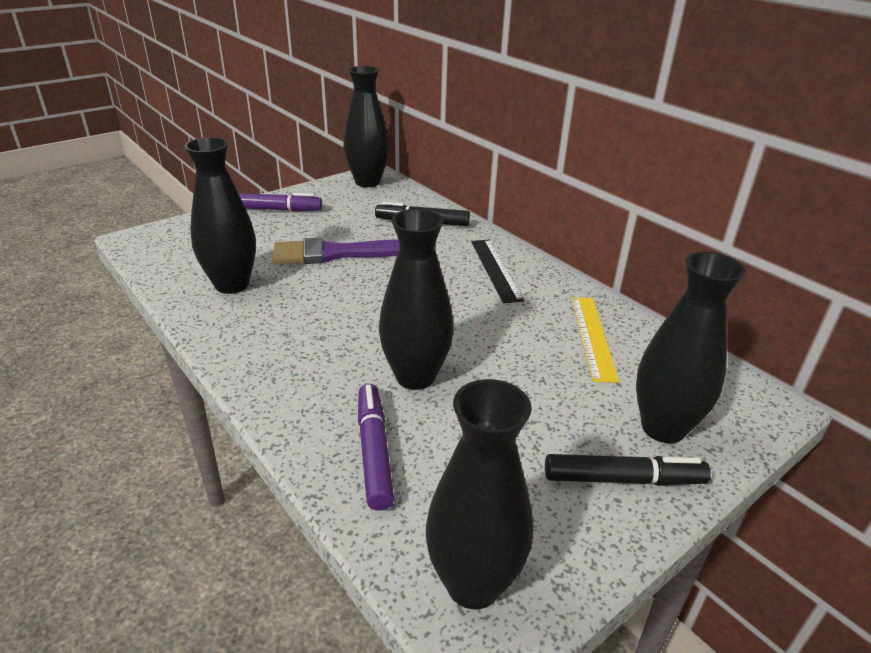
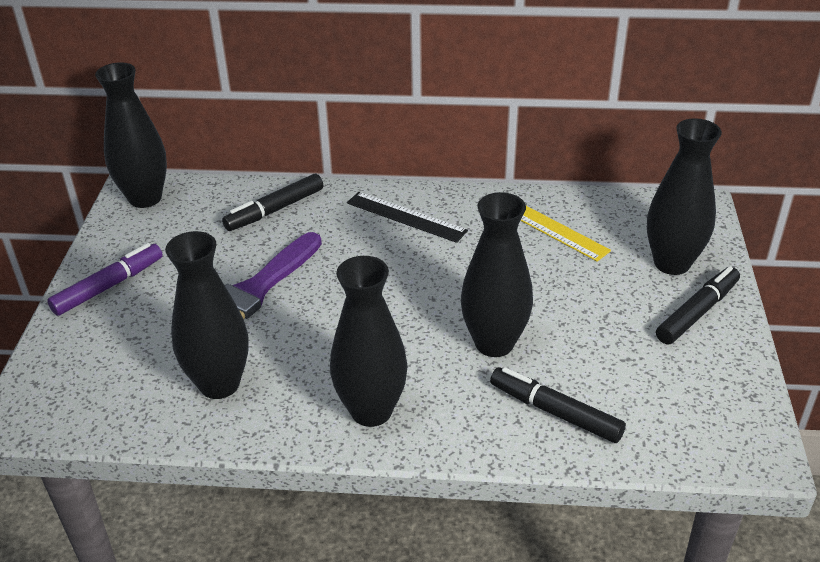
camera: 45 degrees left, 5 degrees up
(374, 451) = (555, 412): purple marker -> black marker
(473, 583) = (718, 432): black vase -> black vase (371, 411)

